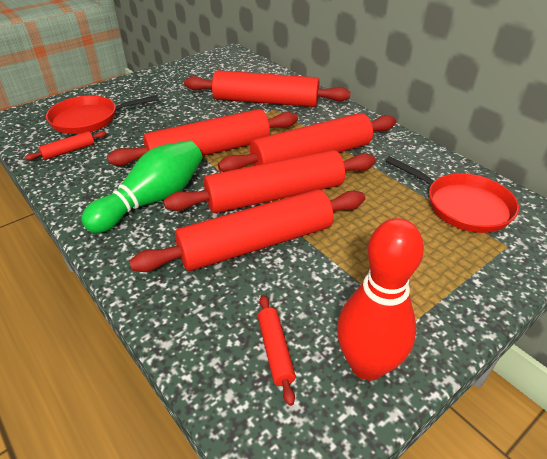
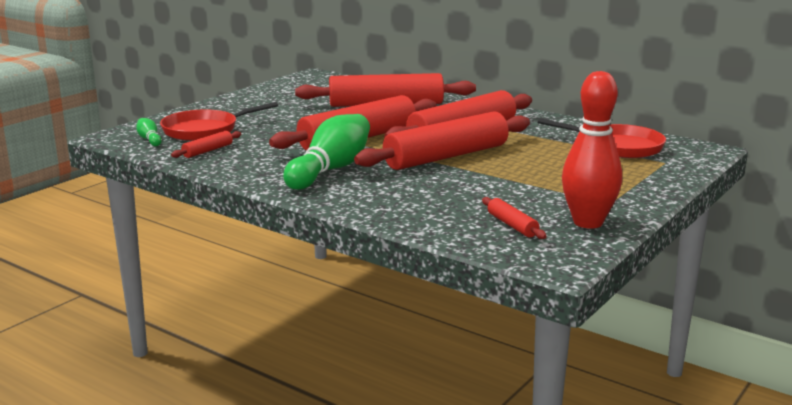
camera: 15 degrees left, 20 degrees down
(36, 126) = (149, 139): none -> green bowling pin
(256, 243) = (452, 182): red rolling pin -> none

